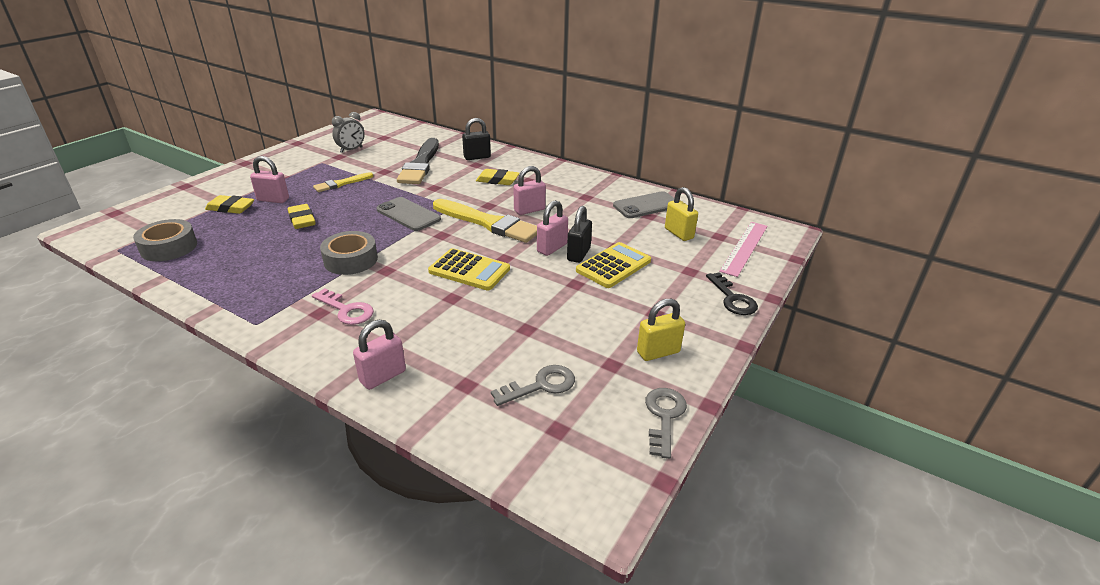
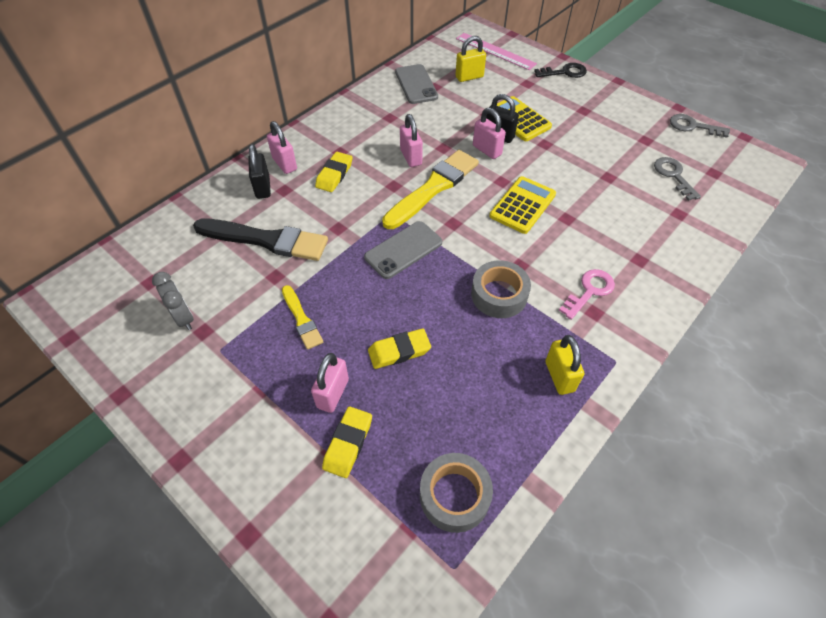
camera: 80 degrees left, 20 degrees up
(383, 376) = (678, 261): pink padlock -> pink padlock (284, 164)
(658, 352) = (630, 117): yellow padlock -> yellow padlock (559, 376)

